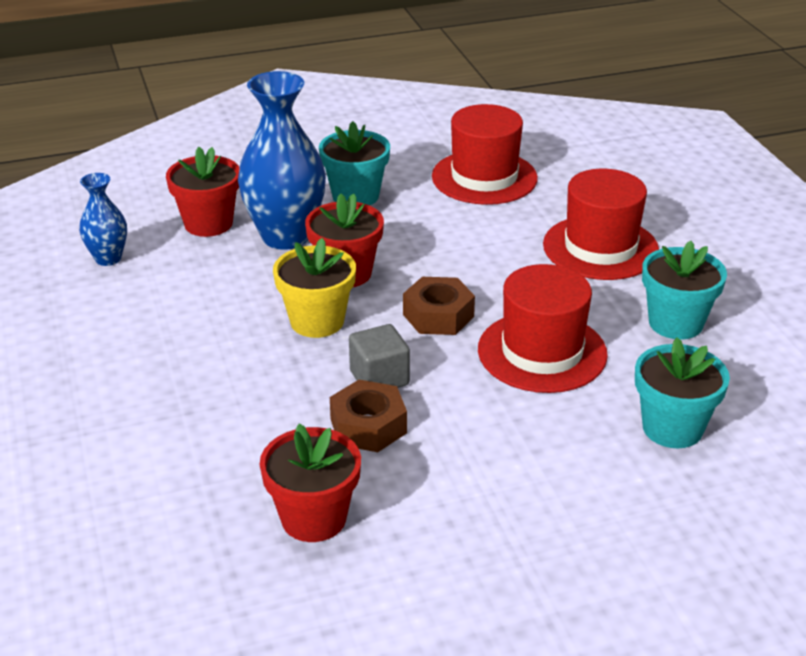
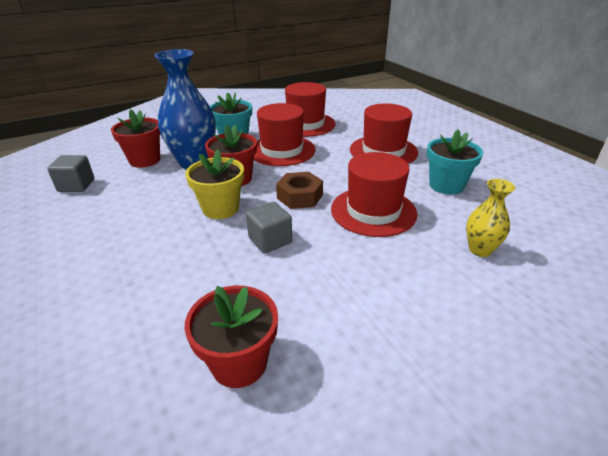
camera: 10 degrees left, 0 degrees up
(108, 258) = (76, 185): blue vase -> grey cube
(368, 426) = (269, 276): brown nut -> none
(430, 228) = (282, 150): none -> red hat
(672, 428) = (480, 250): turquoise flower pot -> yellow vase

